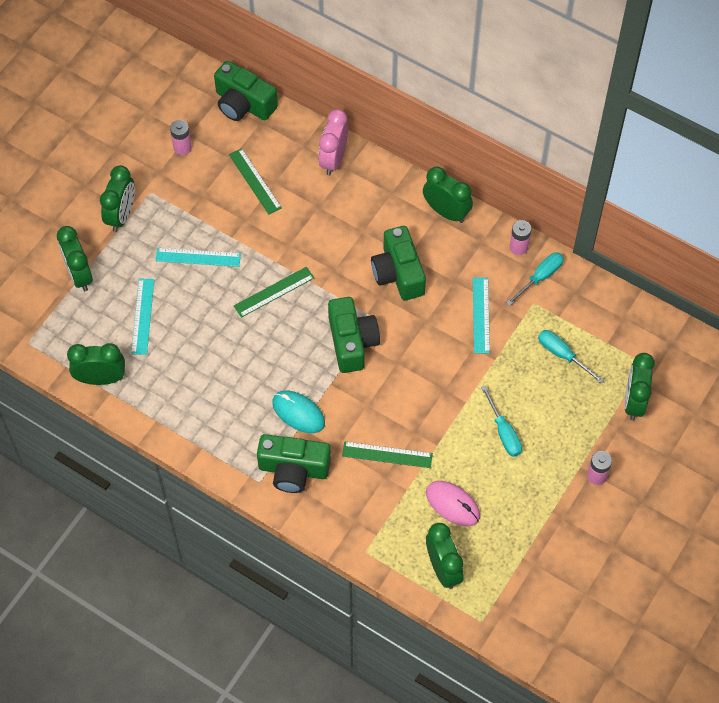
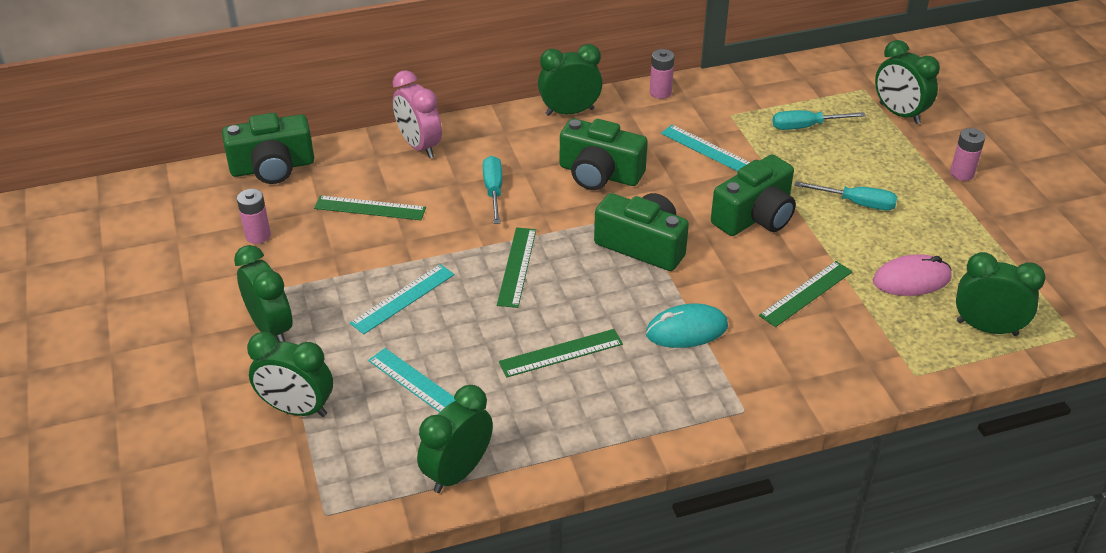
camera: 50 degrees left, 20 degrees down
(225, 364) = (561, 353): none -> green ruler
(293, 469) = (755, 374): green camera -> green camera (755, 216)
(540, 277) = (707, 97): turquoise screwdriver -> turquoise screwdriver (493, 191)

